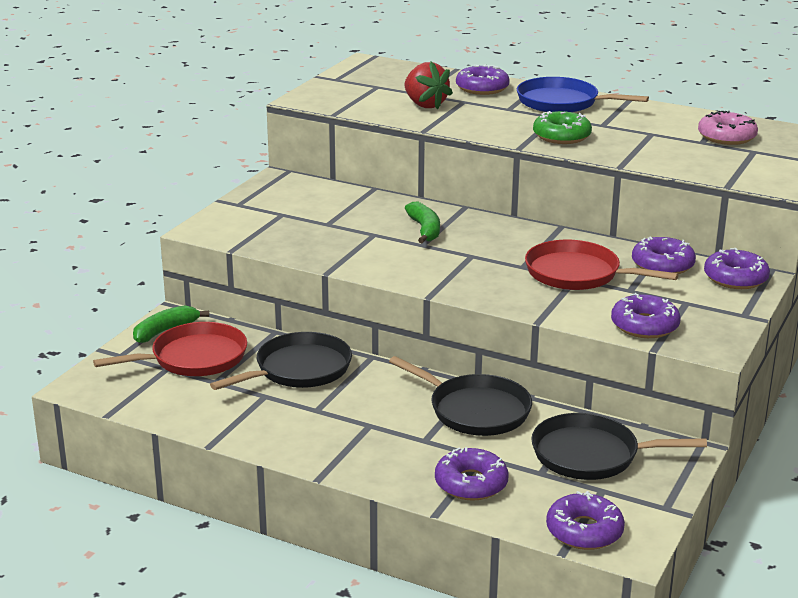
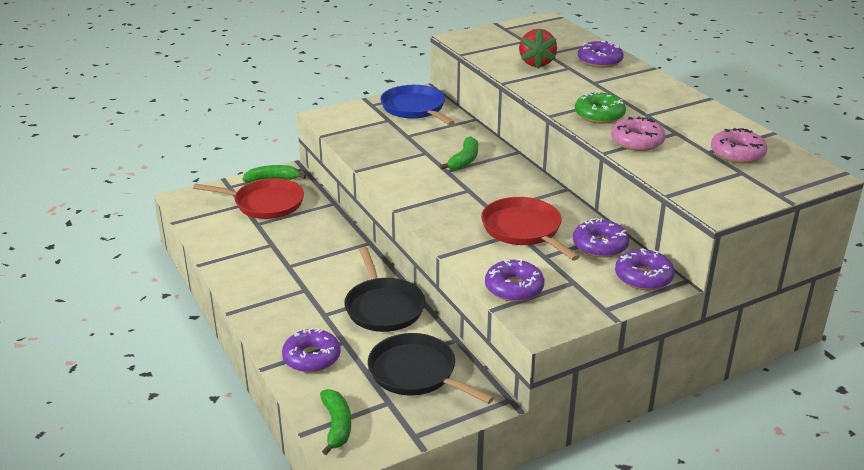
camera: 35 degrees right, 5 degrees up
(299, 369) = (314, 234): black pan -> none
(562, 102) = (643, 88): blue pan -> blue pan (415, 108)
(584, 531) = (336, 425): purple donut -> green banana
(631, 150) = (637, 141): none -> pink donut

